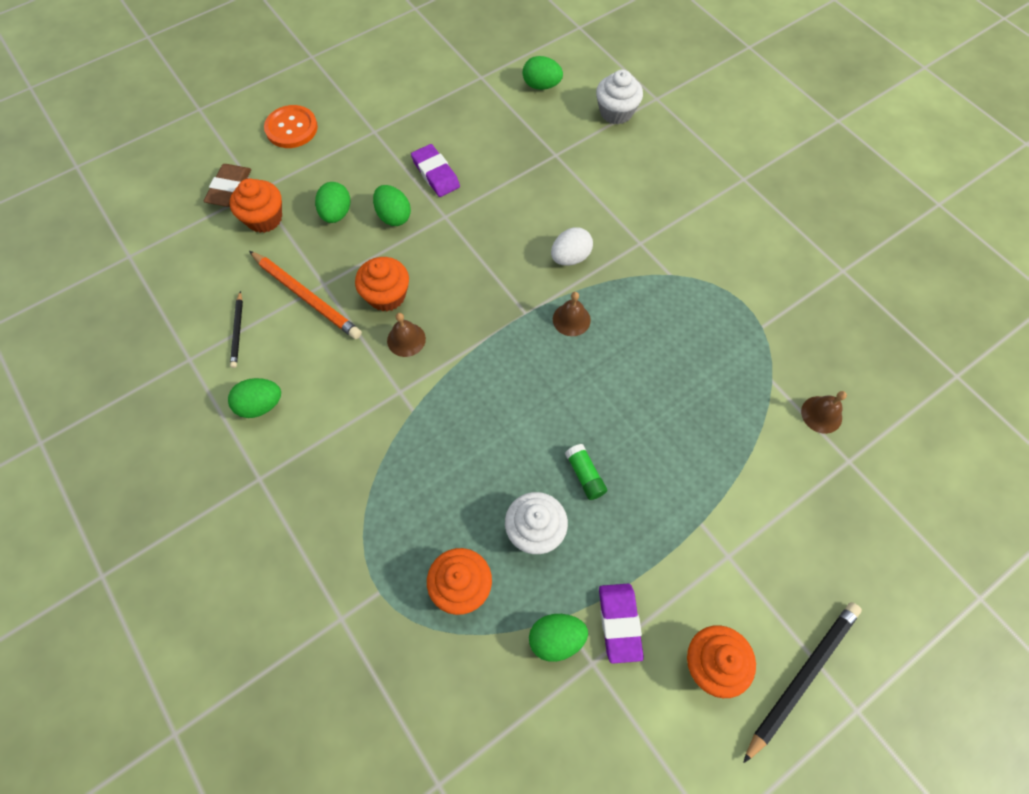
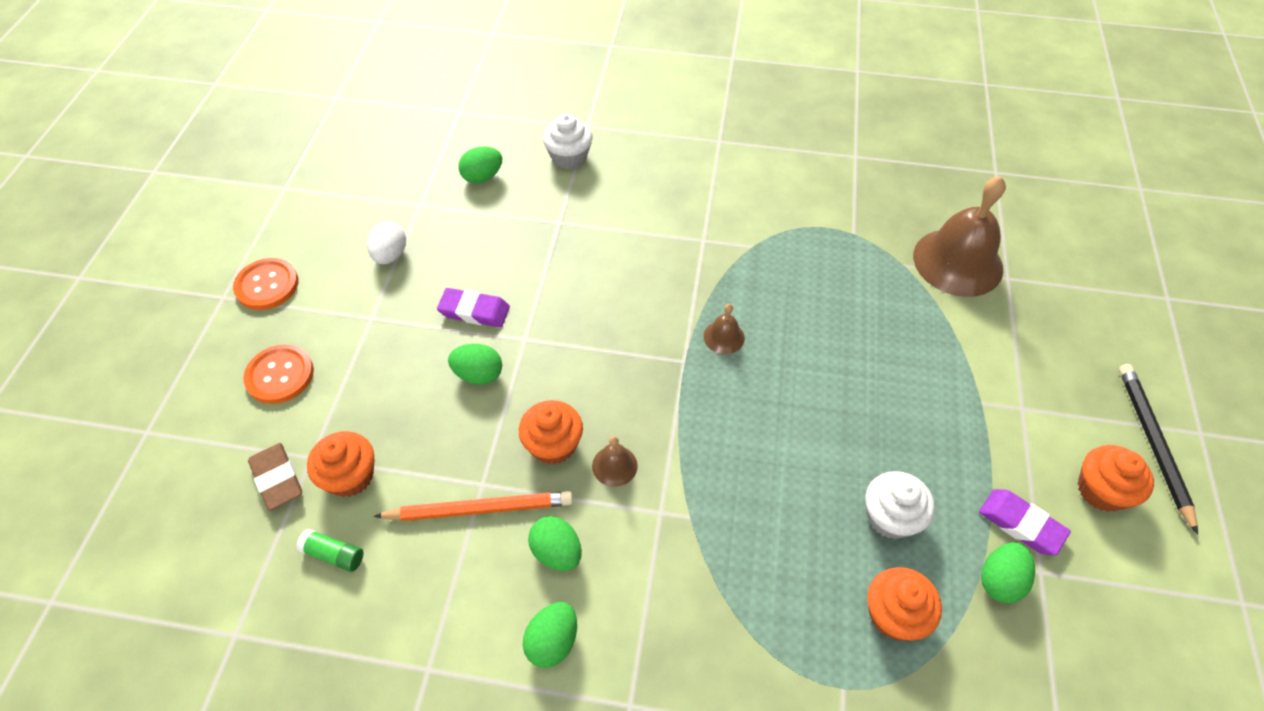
camera: 45 degrees left, 10 degrees down
(237, 331) = (448, 598): black pencil -> none
(336, 213) = (420, 414): green egg -> green egg (557, 552)
(341, 66) = (267, 285): none -> orange button
(570, 257) = (666, 291): white egg -> white egg (390, 255)
(585, 475) = (872, 442): green glue stick -> green glue stick (334, 554)
(821, 414) = (957, 262): brown bell -> brown bell, size x2.29

